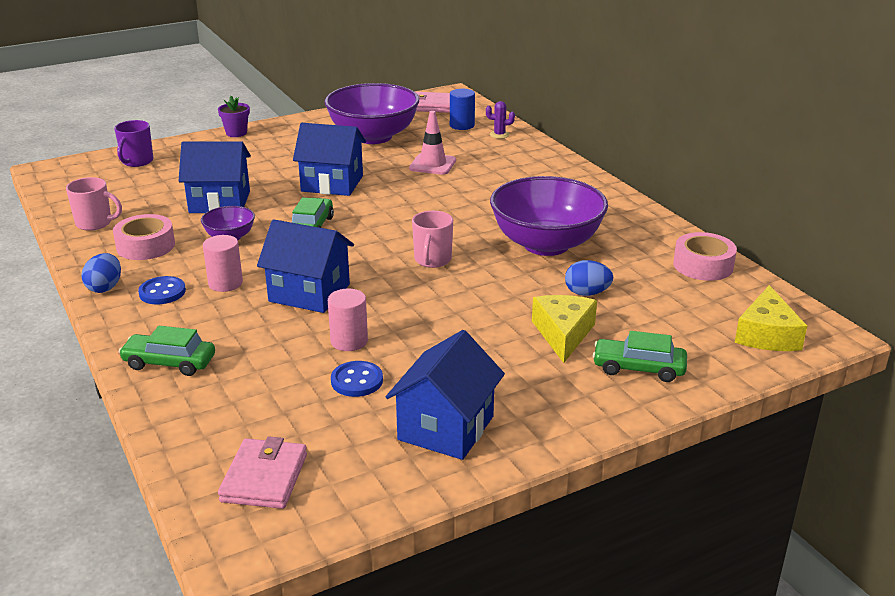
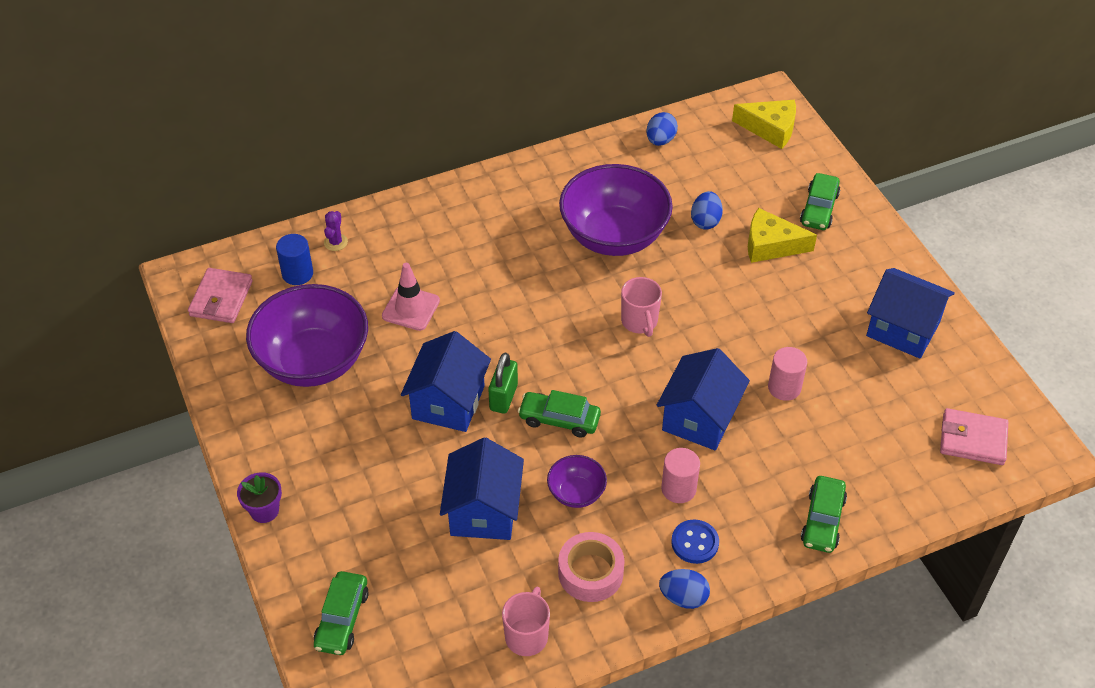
camera: 85 degrees left, 20 degrees up
(137, 161) = (342, 619): purple mug -> green car
(337, 204) = (503, 397): none -> green padlock
(357, 381) = (844, 382): blue button -> none
(432, 260) = (639, 322): pink mug -> pink mug turned 60 degrees clockwise
(703, 265) = (660, 140): pink tape -> blue egg

